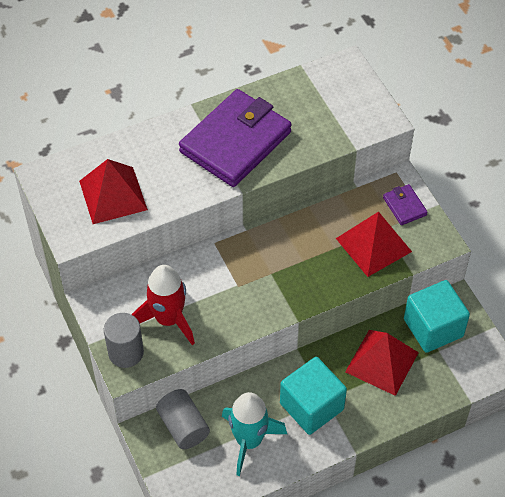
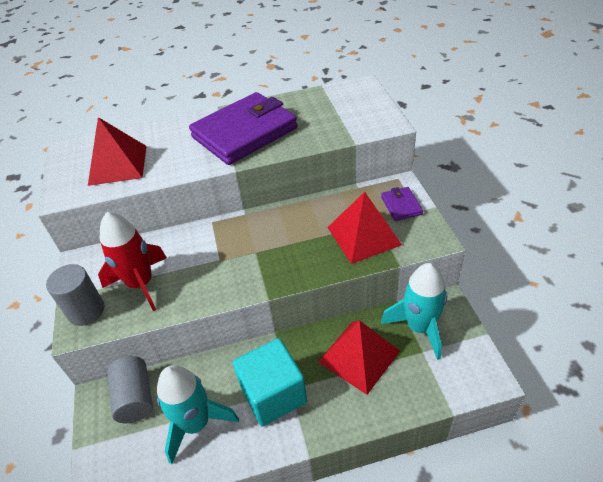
camera: 15 degrees right, 10 degrees down
(433, 328) = (419, 327): turquoise cube -> turquoise rocket

